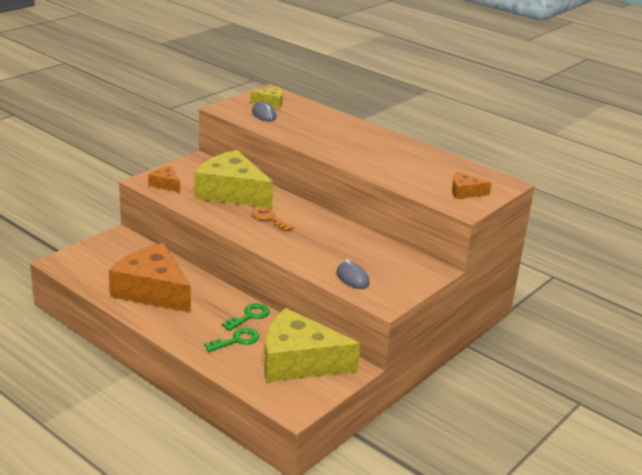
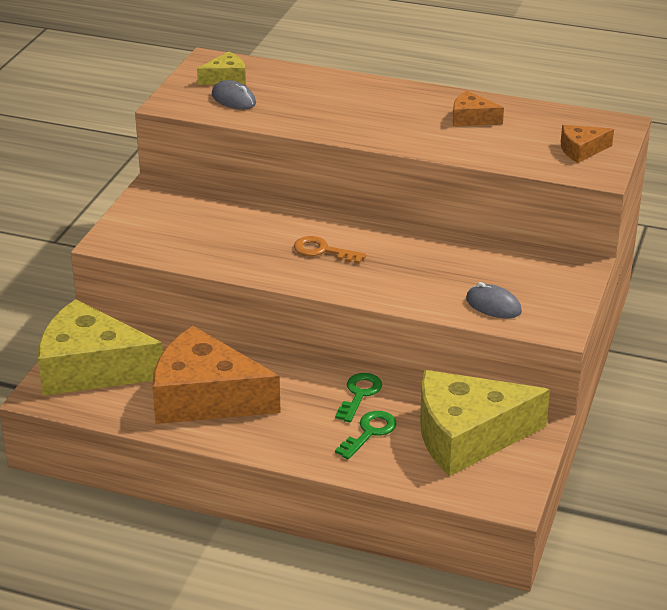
camera: 20 degrees left, 5 degrees up
(165, 184) = (141, 238): orange cheese -> orange cheese (471, 118)
(232, 193) = (241, 226): yellow cheese -> yellow cheese (91, 368)

